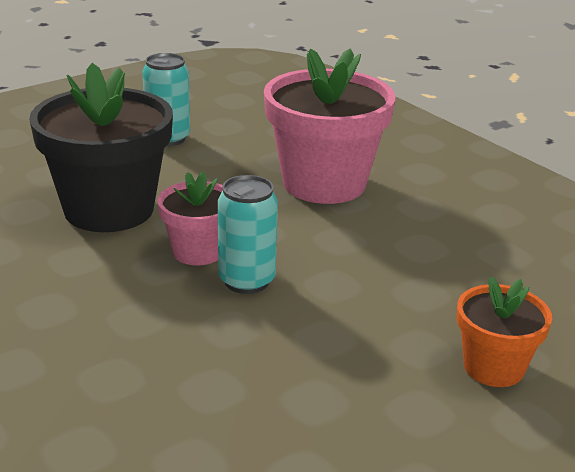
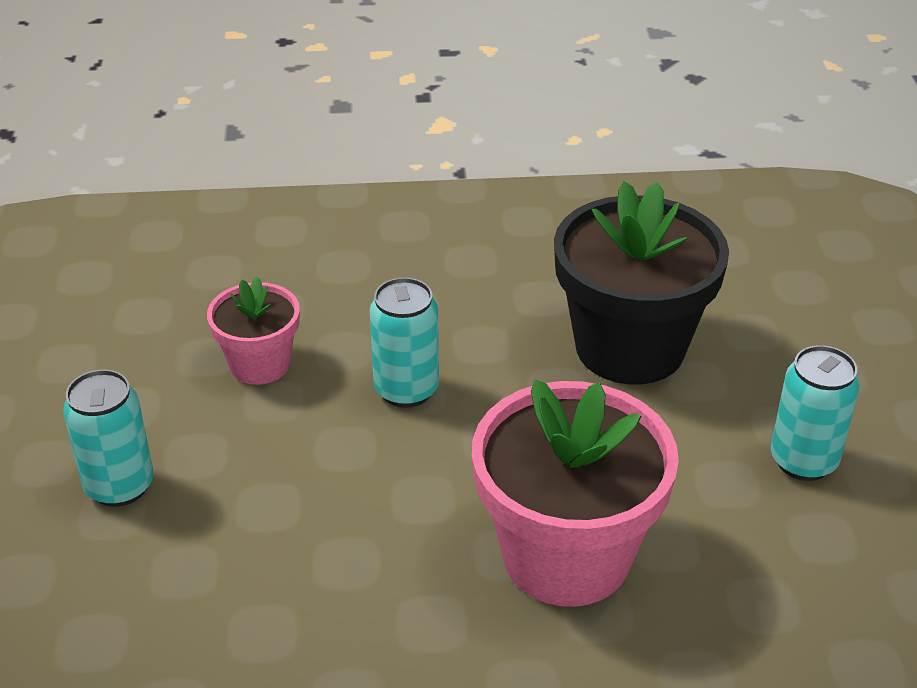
camera: 125 degrees right, 10 degrees up
(198, 251) = (489, 379): pink flower pot -> pink flower pot (260, 364)
(493, 367) = (119, 486): orange flower pot -> turquoise can

